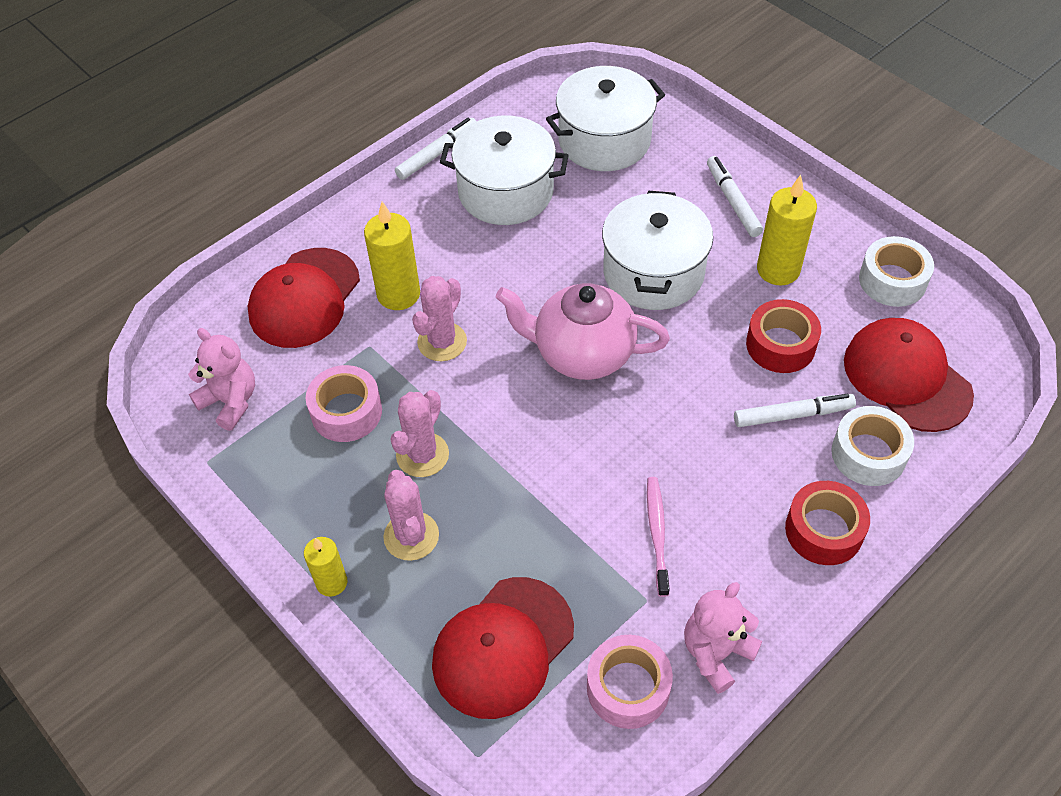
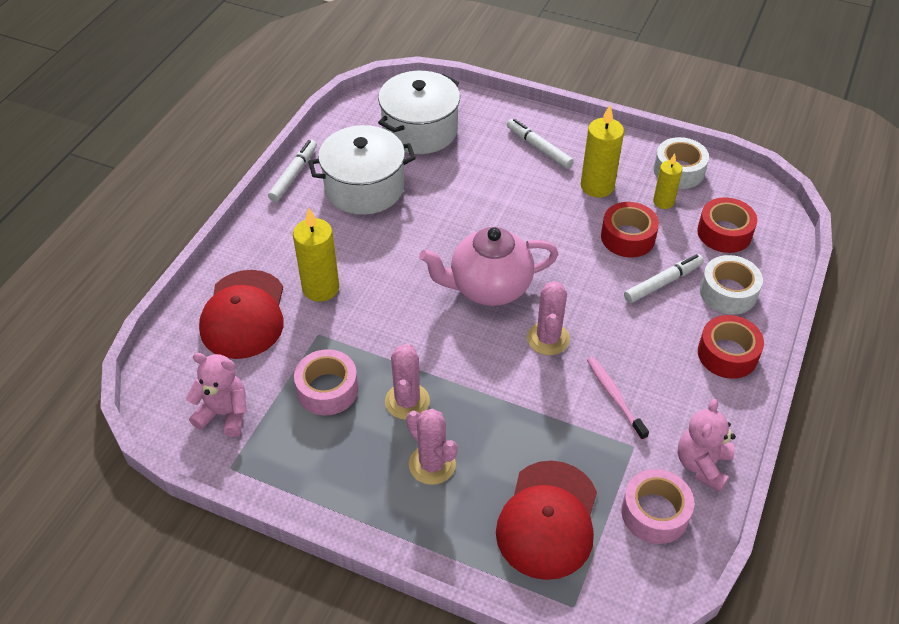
camera: 25 degrees left, 5 degrees down
(331, 582) = (388, 522): yellow candle -> yellow candle (663, 202)
(442, 342) = (376, 313): pink cactus -> pink cactus (548, 339)
(653, 272) = (509, 214): white pot -> none
(906, 377) = (724, 233): red cap -> red tape

